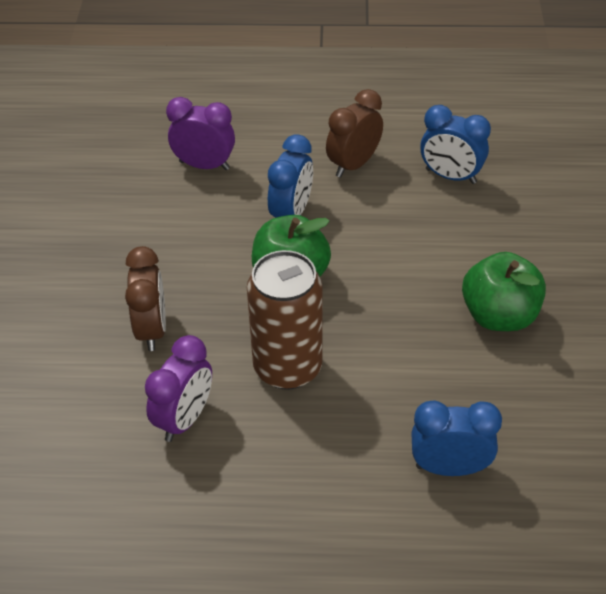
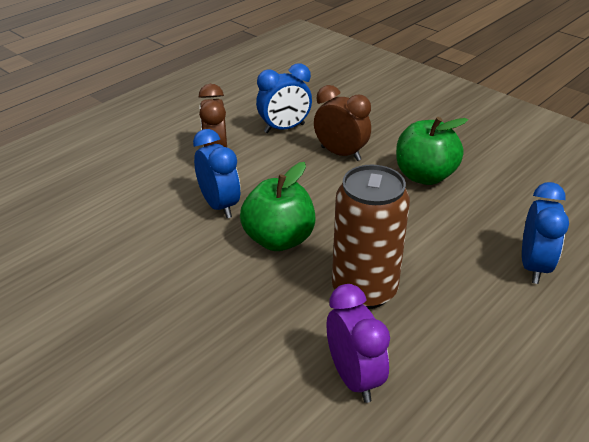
camera: 50 degrees left, 10 degrees down
(152, 329) = (235, 343): brown clock -> brown clock (340, 154)
(204, 165) = (107, 218): purple clock -> none
(449, 467) = (533, 266): blue clock -> blue clock turned 150 degrees clockwise

